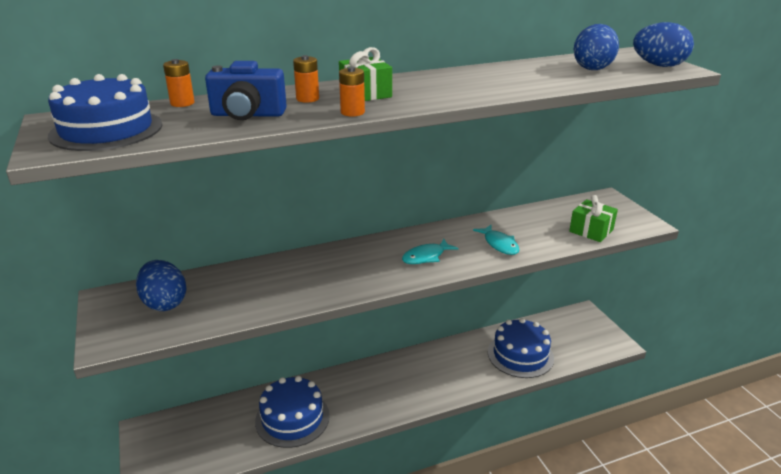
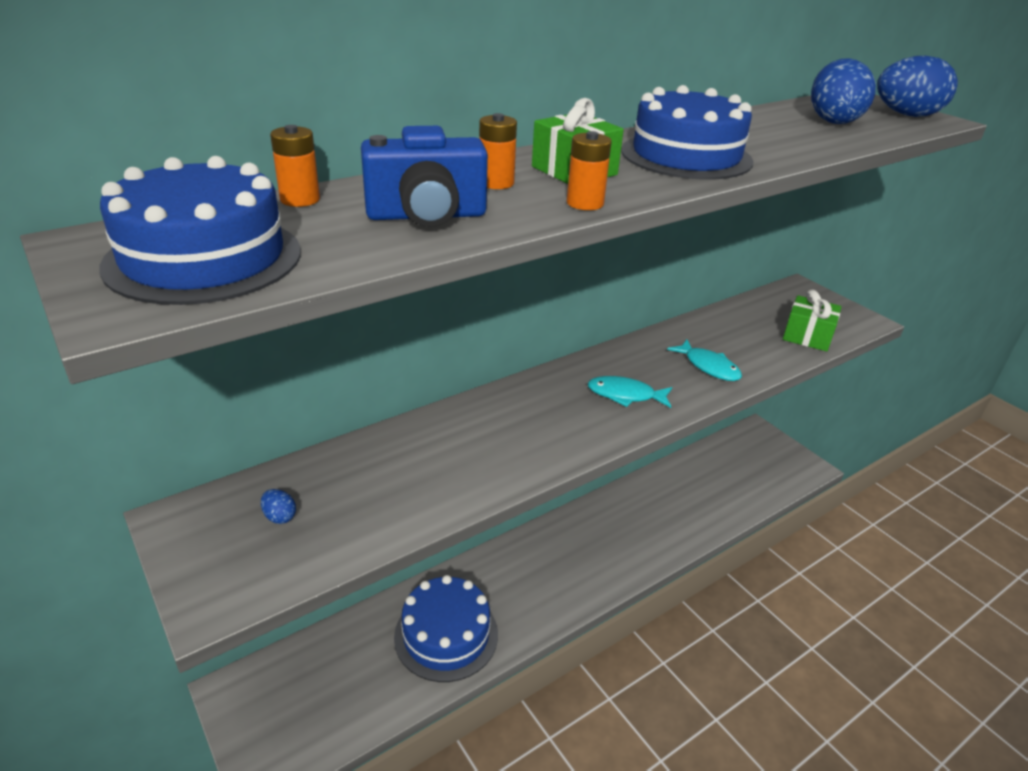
camera: 15 degrees left, 5 degrees up
(164, 303) = (280, 516): blue egg -> blue egg, size x0.43
(426, 257) = (625, 395): turquoise fish -> turquoise fish turned 60 degrees clockwise
(520, 355) = (704, 498): blue cake -> blue cake (686, 156)

